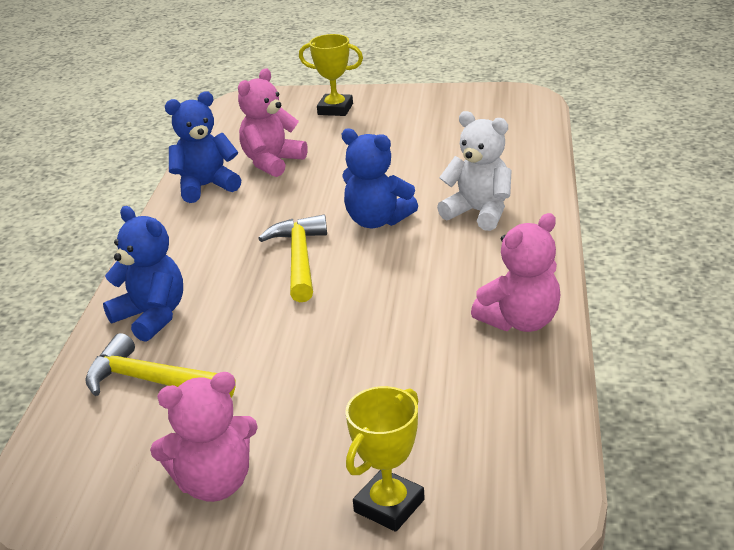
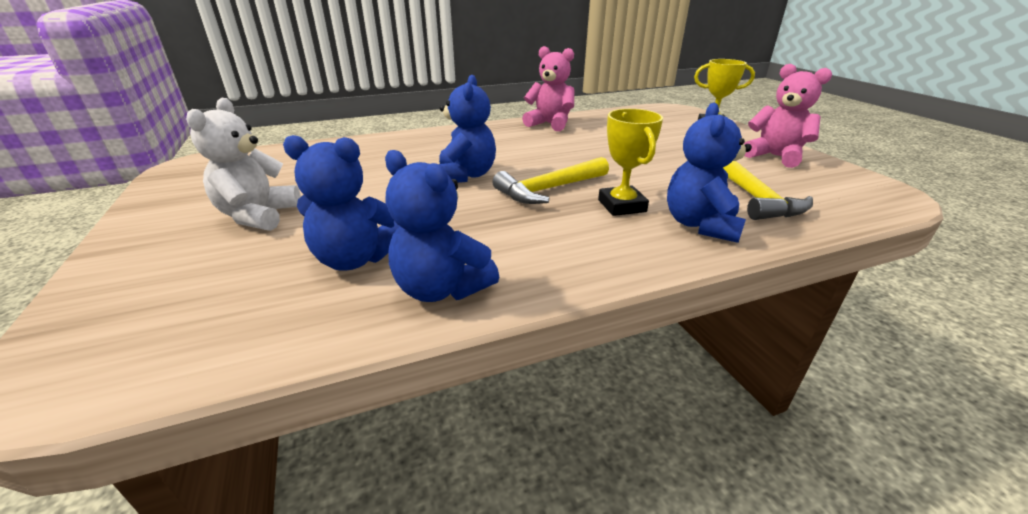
camera: 120 degrees left, 0 degrees up
(272, 162) = (355, 259): pink teddy bear -> blue teddy bear
(335, 109) = (169, 259): yellow trophy -> yellow trophy (621, 206)
(479, 212) = (432, 148): white teddy bear -> white teddy bear (258, 216)

